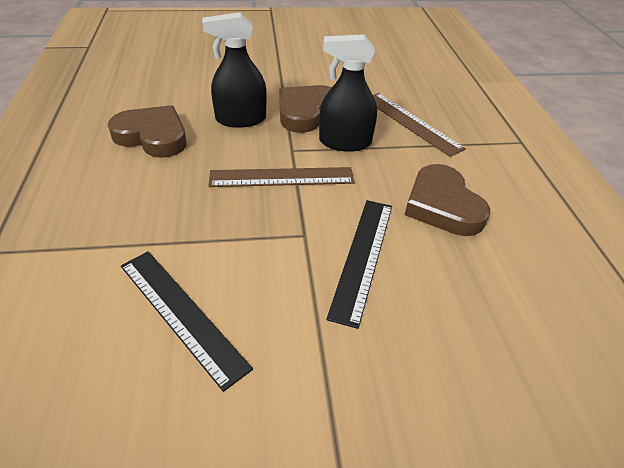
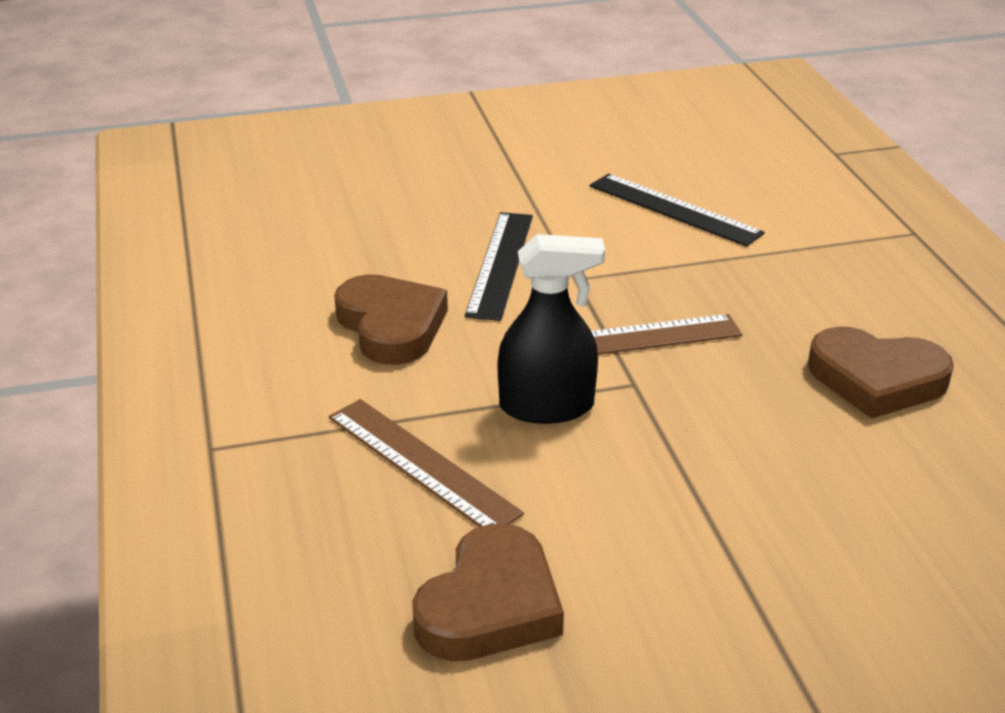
camera: 175 degrees right, 10 degrees down
(240, 119) = (753, 430): black spray bottle -> none
(306, 112) = (636, 463): brown heart -> brown heart (490, 605)

